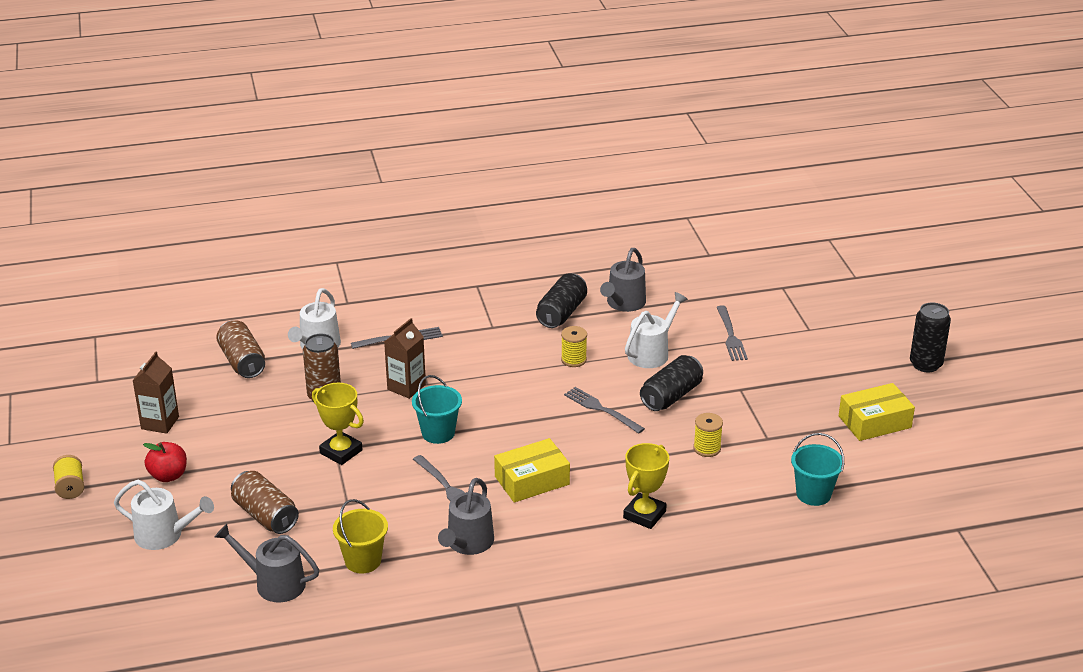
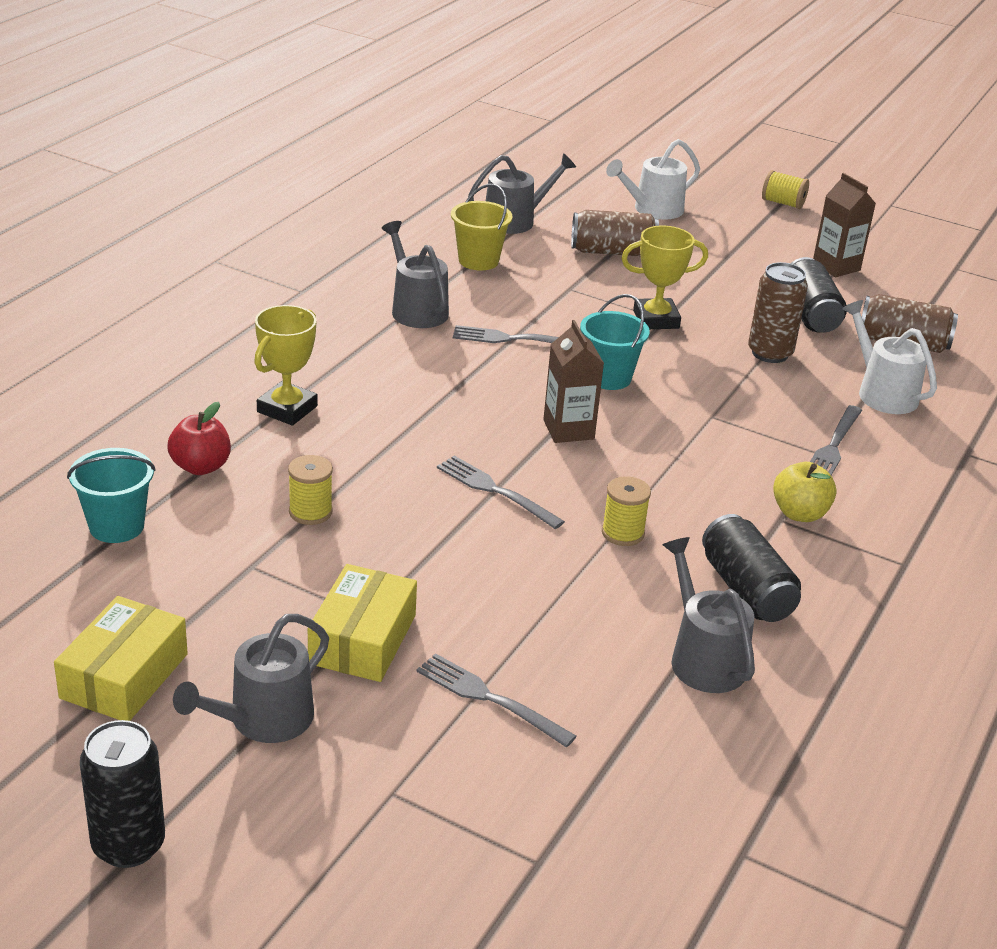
camera: 130 degrees right, 0 degrees up
(168, 476) = (739, 240): red apple -> red apple (201, 467)
(406, 387) = (722, 402): brown carton -> brown carton (568, 429)
(479, 324) = (799, 513): none -> yellow apple
(532, 480) = (446, 383): yellow box -> yellow box (362, 639)
(601, 409) = (495, 491): grey fork -> grey fork turned 135 degrees counterclockwise
(644, 515) = (287, 409): yellow trophy -> yellow trophy turned 45 degrees clockwise
(651, 353) = (551, 601): white watering can -> none
(671, 396) = (440, 554): black can -> black can (810, 314)
(832, 376) = (263, 720): none -> grey watering can

